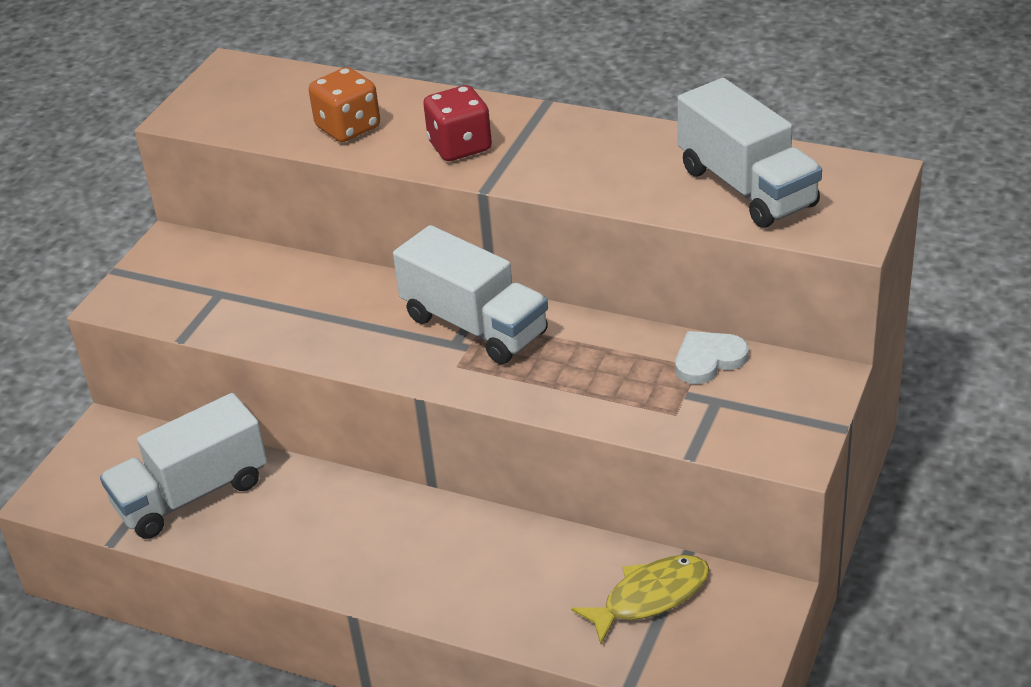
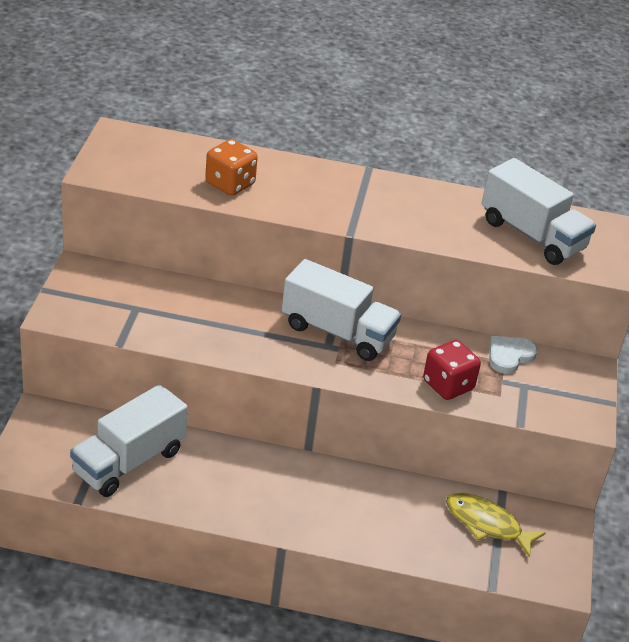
camera: 20 degrees left, 0 degrees up
(460, 146) = (319, 201): red dice -> red dice (448, 385)
(650, 597) = (487, 524): yellow fish -> yellow fish turned 105 degrees counterclockwise

